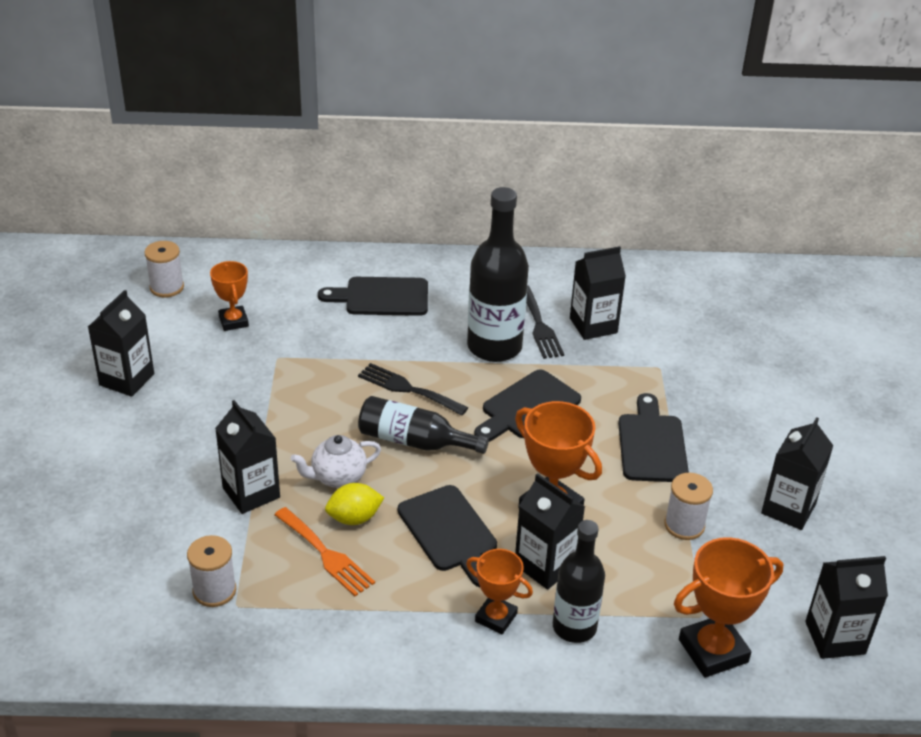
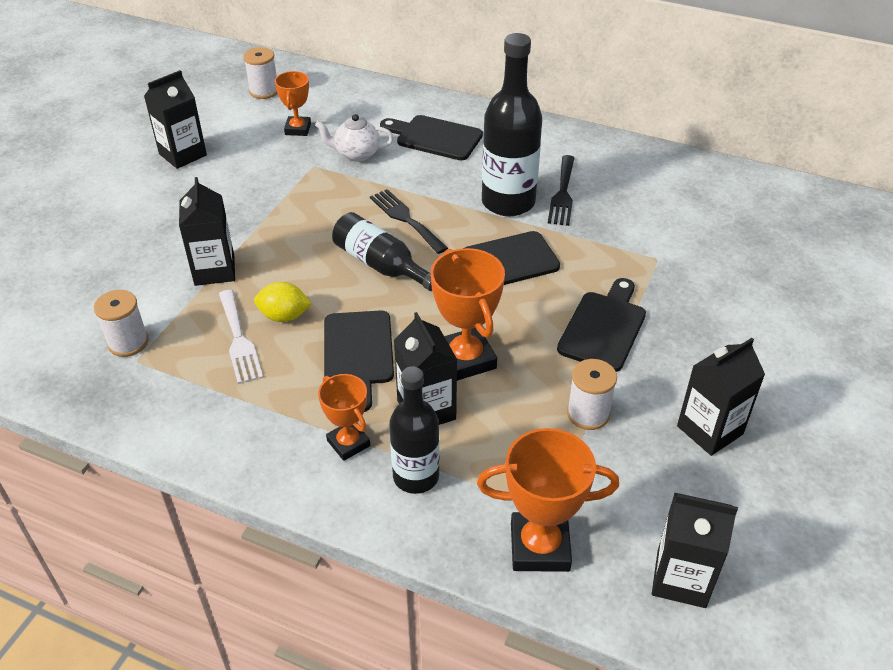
camera: 25 degrees right, 5 degrees up
(326, 554) = (239, 340): orange fork -> white fork
(337, 477) = (294, 277): white teapot -> white teapot (356, 154)
(593, 325) = (615, 205): black carton -> none

